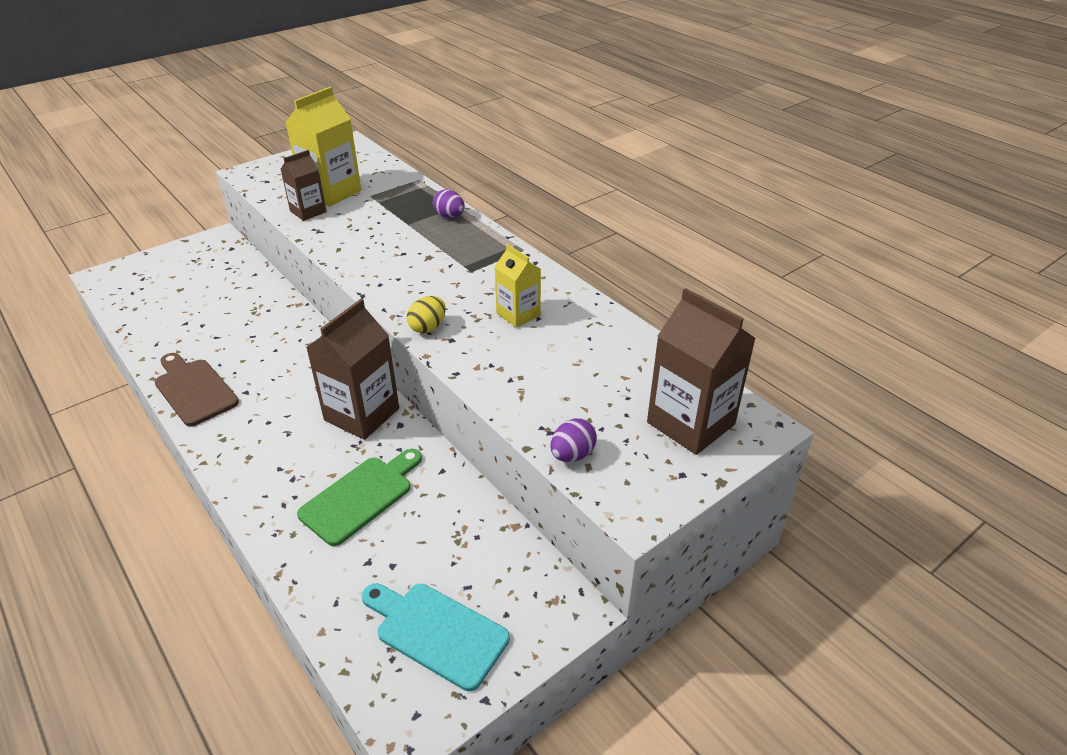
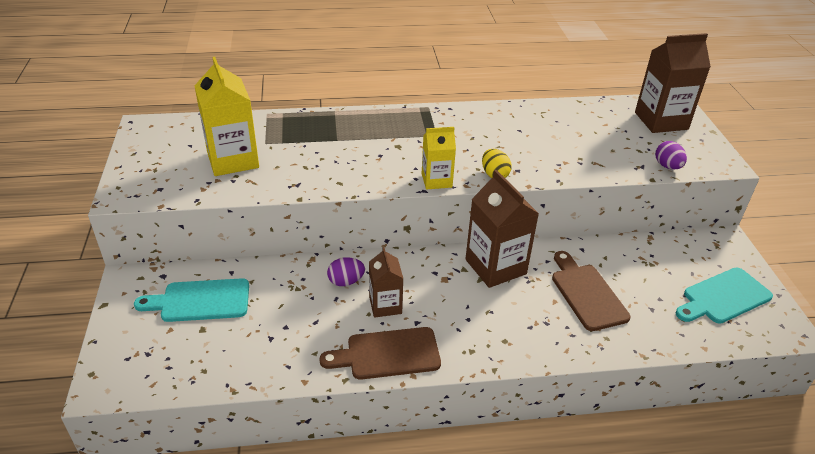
camera: 60 degrees left, 0 degrees up
(211, 275) = (200, 301): none -> turquoise cutting board
(308, 212) = (254, 181): brown carton -> brown carton (385, 305)
(361, 497) = (586, 293): green cutting board -> brown cutting board
(450, 216) = (346, 119): purple egg -> purple egg (346, 281)
(518, 314) = (509, 136): yellow carton -> yellow carton (436, 180)

